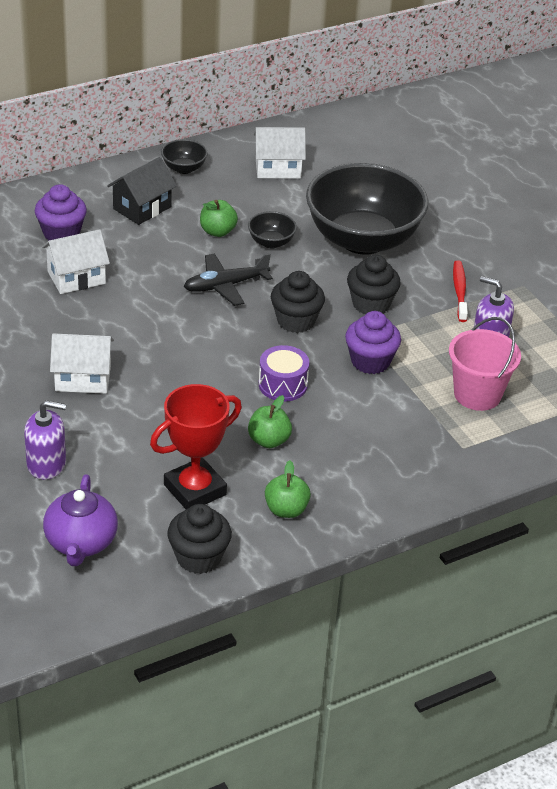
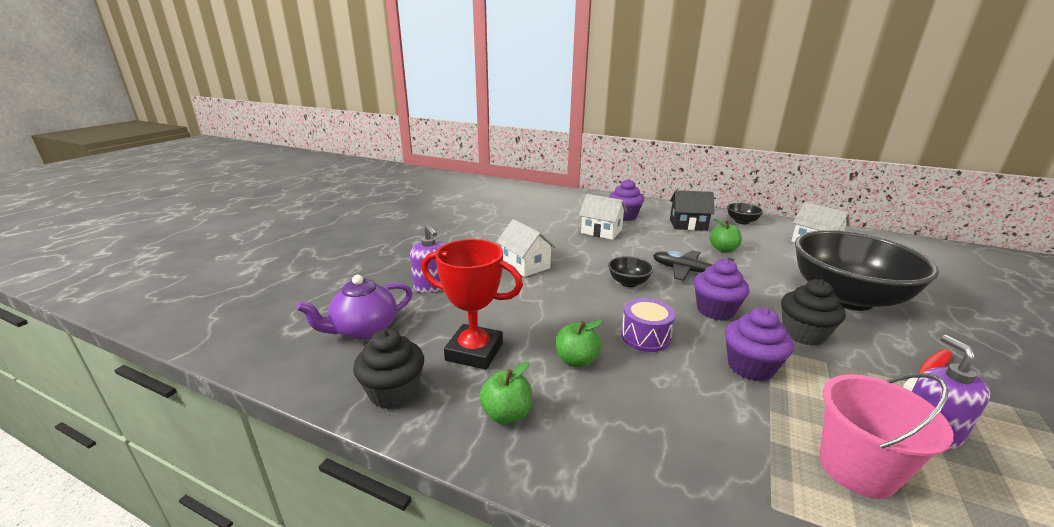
camera: 55 degrees right, 15 degrees down
(271, 242) = (757, 268): black bowl -> black bowl (628, 282)
(296, 321) = (715, 310): black cupcake -> purple cupcake

